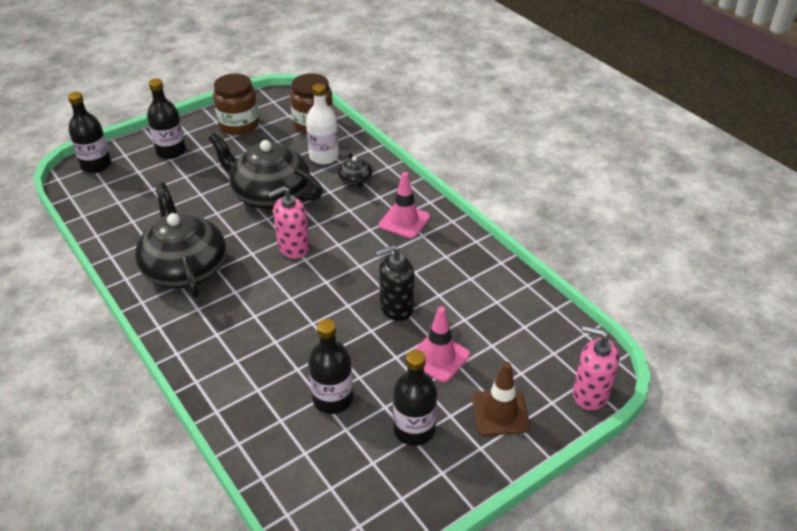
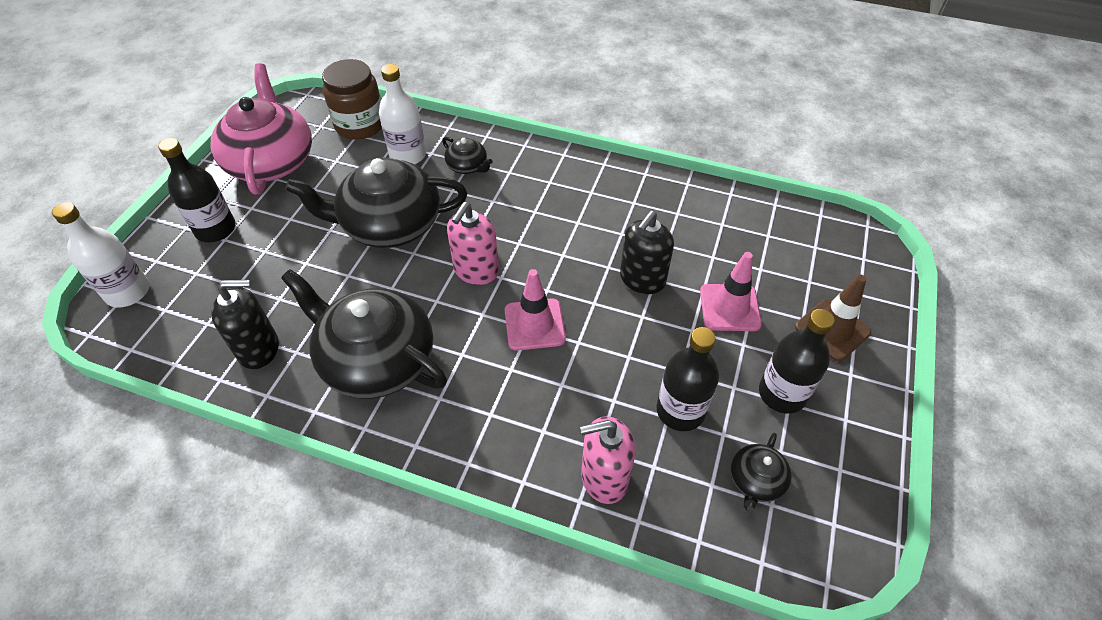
camera: 35 degrees left, 10 degrees up
(96, 165) = (128, 292): black bottle -> white bottle
(130, 229) = (259, 349): none -> black soap dispenser
(239, 125) = (271, 161): brown jar -> pink teapot
(336, 468) = (756, 481): none -> black teapot
(404, 221) = (560, 186): pink traffic cone -> pink traffic cone (534, 324)
(590, 394) = (879, 268): pink soap dispenser -> pink soap dispenser (604, 478)

